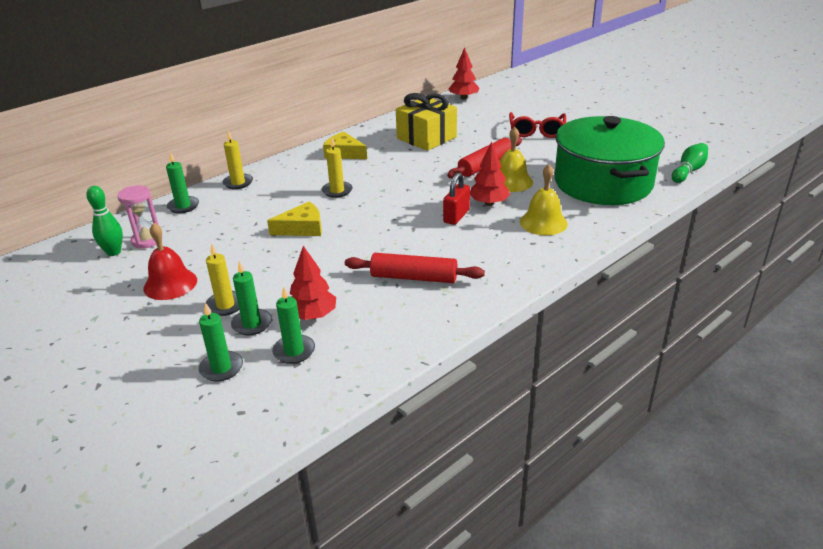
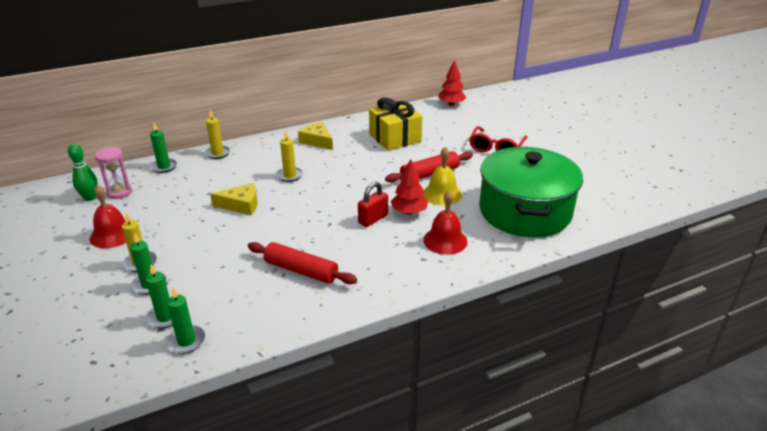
camera: 15 degrees right, 0 degrees up
(221, 368) = (103, 319): green candle -> green candle (186, 341)
(313, 315) = (199, 288): red tree -> none
(543, 222) = (445, 240): yellow bell -> red bell
(688, 171) = (615, 214): green bowling pin -> none

